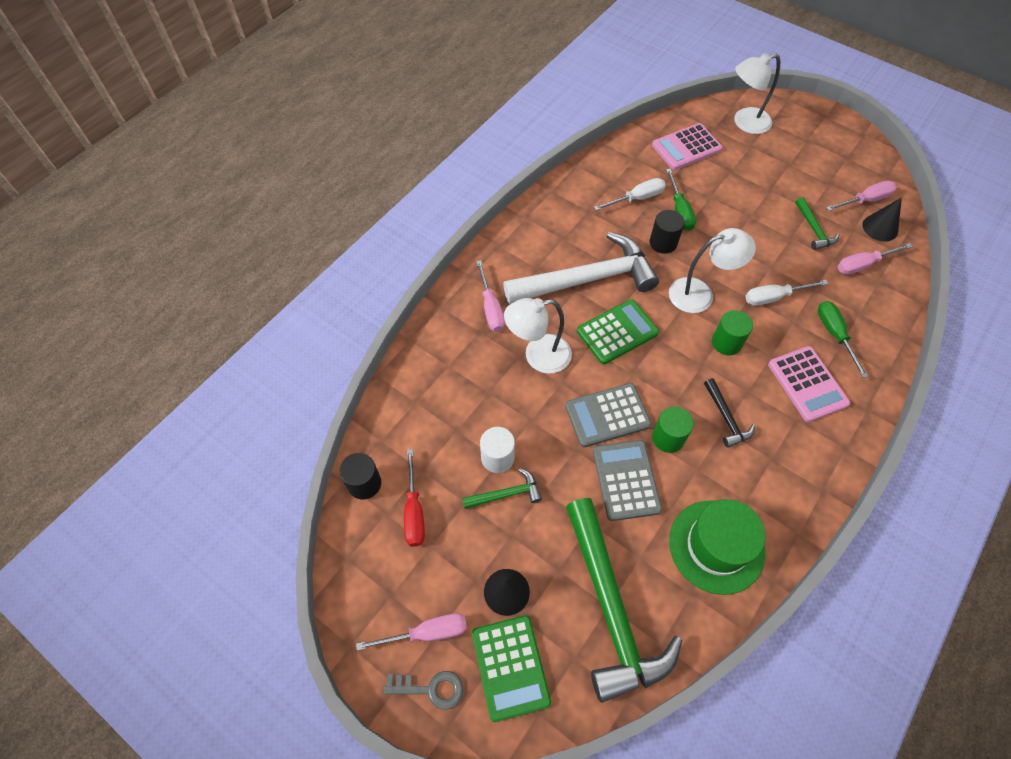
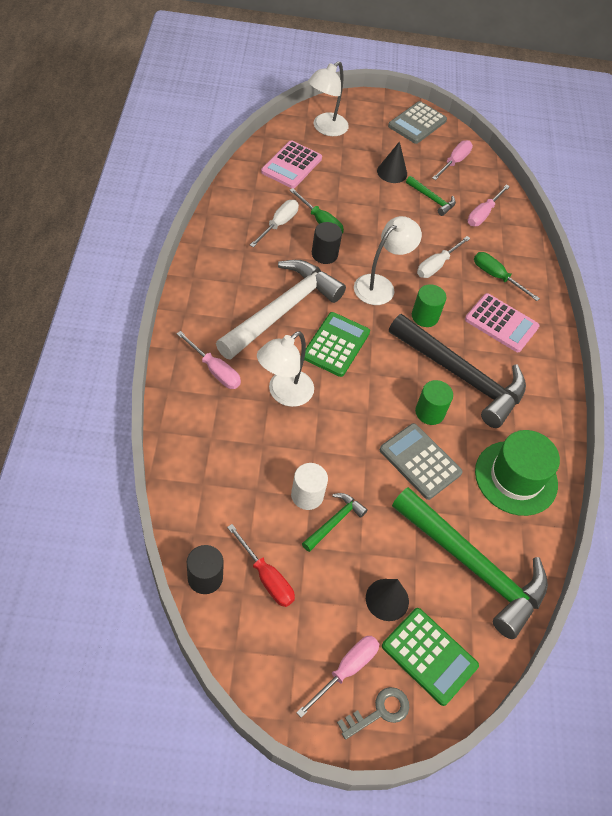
camera: 40 degrees left, 5 degrees down
(607, 415) = (372, 417): grey calculator -> grey calculator (417, 123)
(726, 418) = (462, 376): black hammer -> black hammer, size x2.28
(880, 228) = (477, 180): black cone -> black cone (392, 172)

